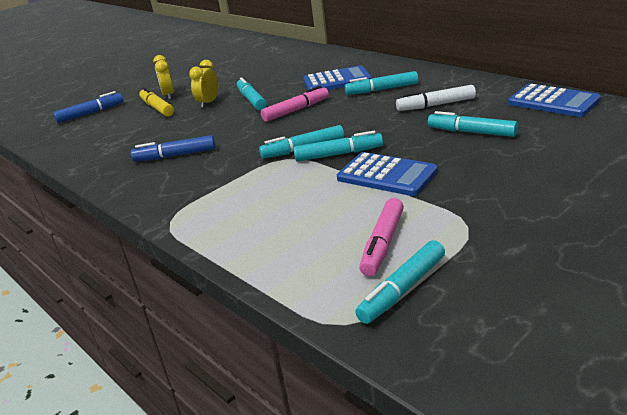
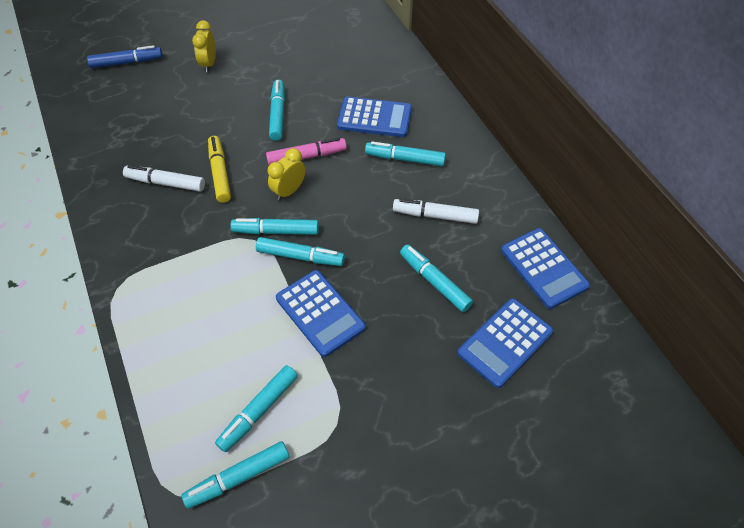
camera: 15 degrees right, 25 degrees up
(157, 108) = (188, 84): yellow marker -> yellow marker (220, 173)
(175, 155) = (166, 183): blue marker -> white marker
(208, 103) = (237, 99): yellow clock -> yellow clock (289, 191)
(382, 244) = (258, 411): pink marker -> turquoise marker
(566, 141) = (505, 342): none -> blue calculator

